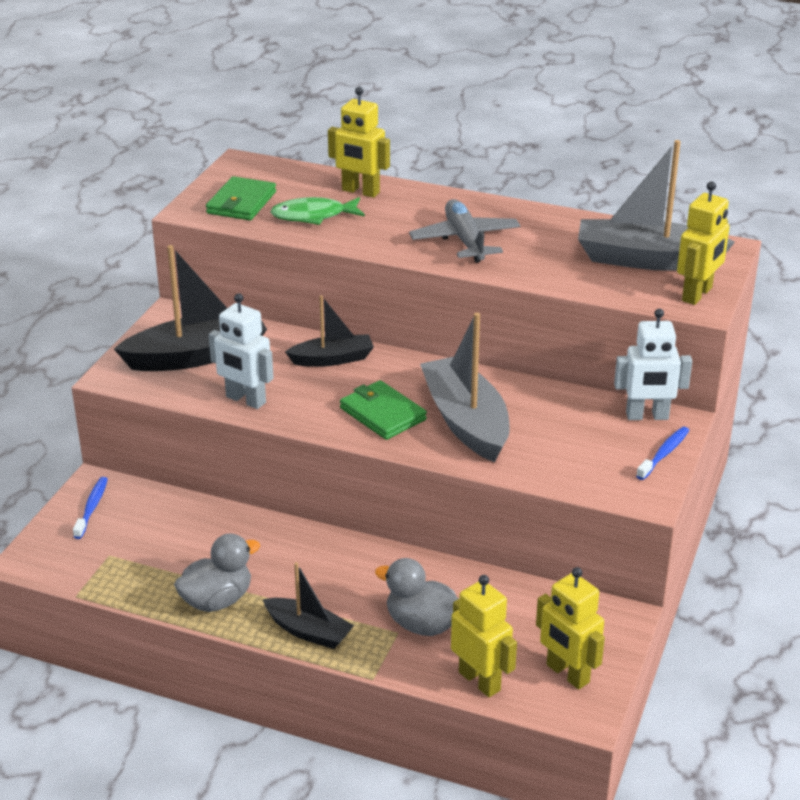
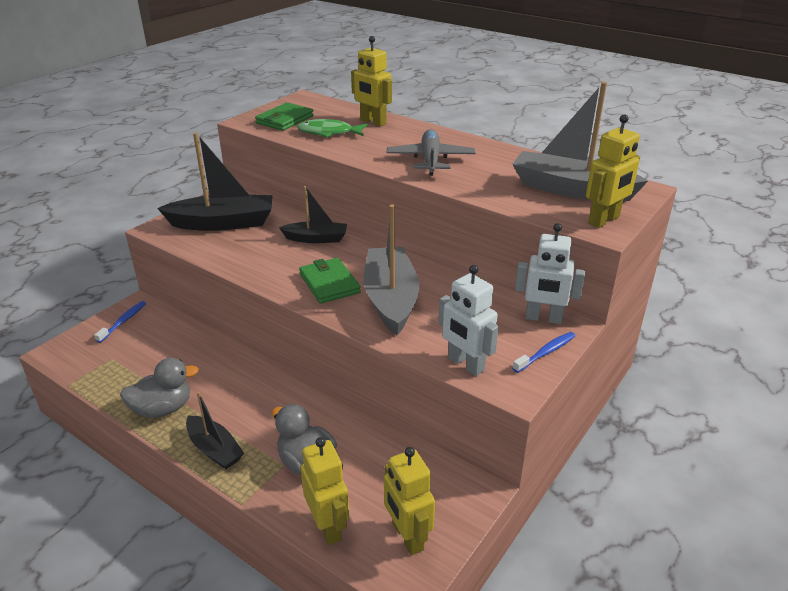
camera: 15 degrees right, 0 degrees up
(245, 400) = (235, 258): white robot -> white robot (465, 364)

